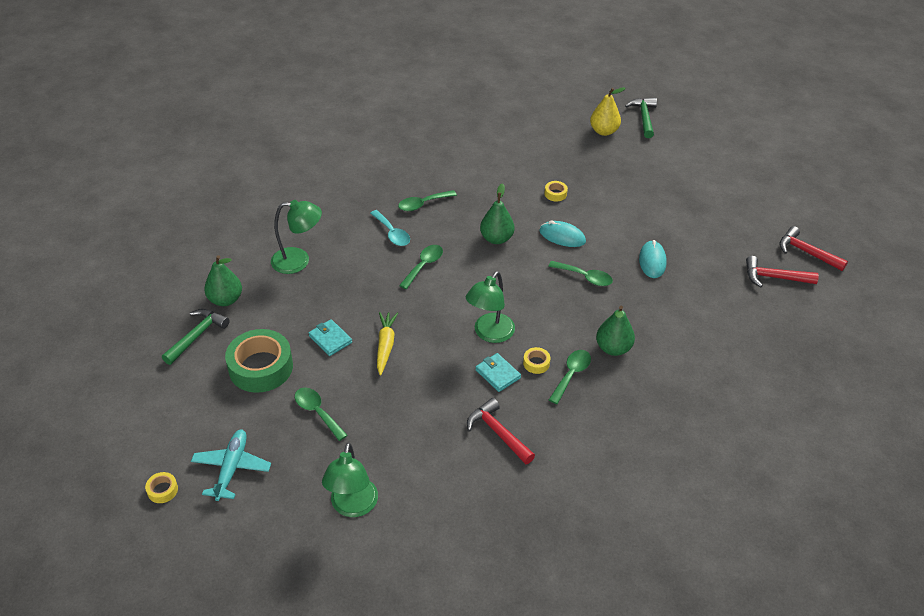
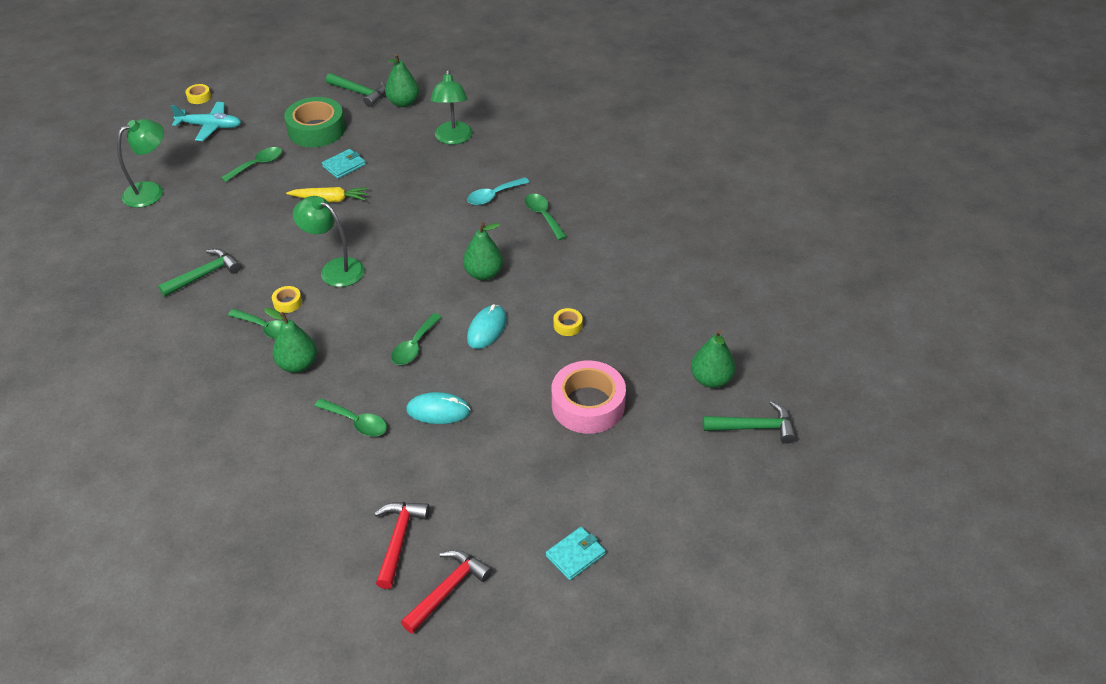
camera: 90 degrees right, 0 degrees up
(353, 506) = (151, 191): green lamp -> green lamp turned 135 degrees clockwise
(424, 265) = (441, 220): green spoon -> green spoon (357, 422)
(497, 374) = (278, 274): turquoise wallet -> turquoise wallet (575, 555)
(498, 432) = (204, 275): red hammer -> green hammer
(604, 131) = (711, 379): yellow pear -> green pear
(635, 186) = (588, 405): none -> pink tape

